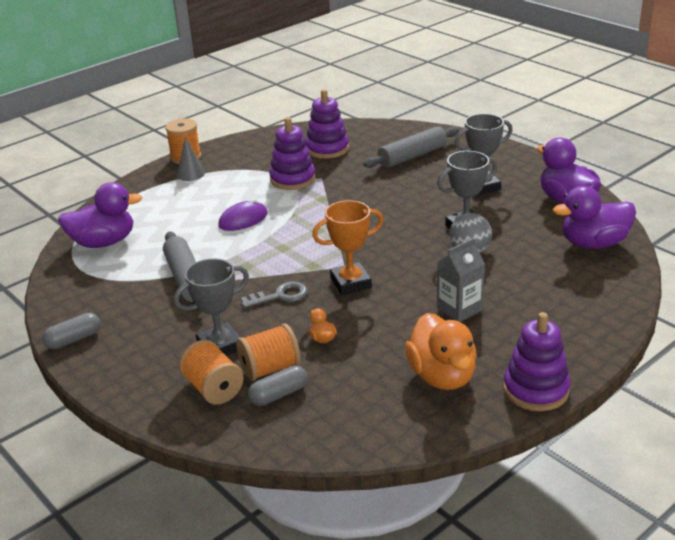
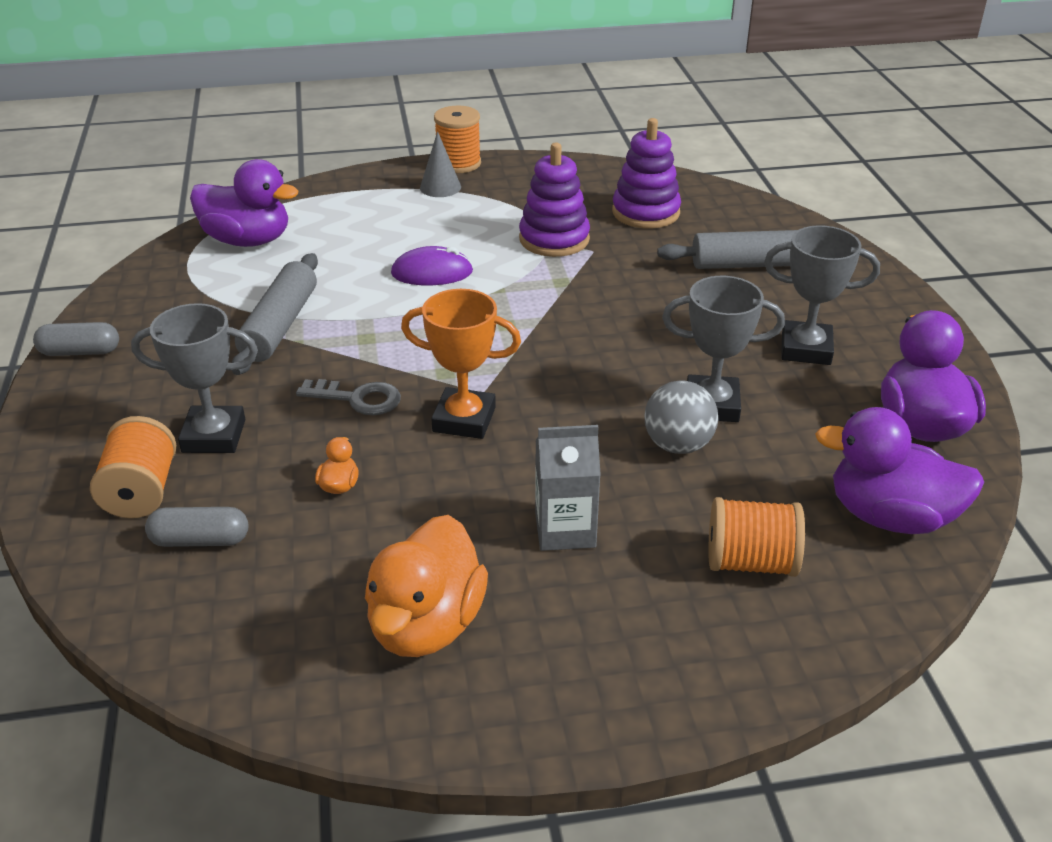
camera: 30 degrees right, 5 degrees up
(270, 369) = (232, 497): orange spool -> orange spool (750, 562)
(536, 390) = (533, 722): purple stacking toy -> none

